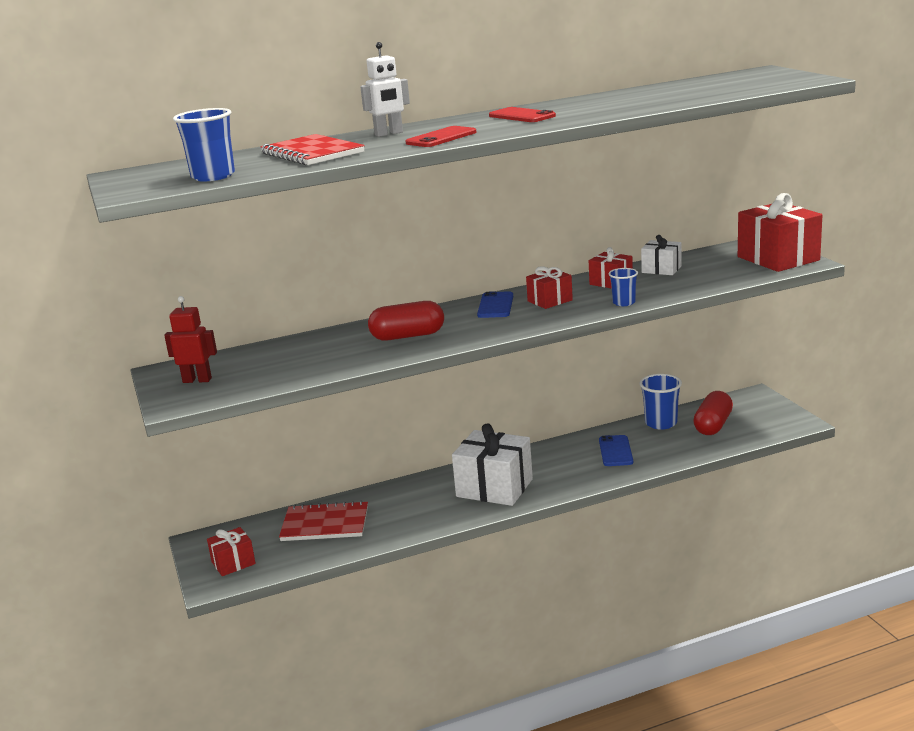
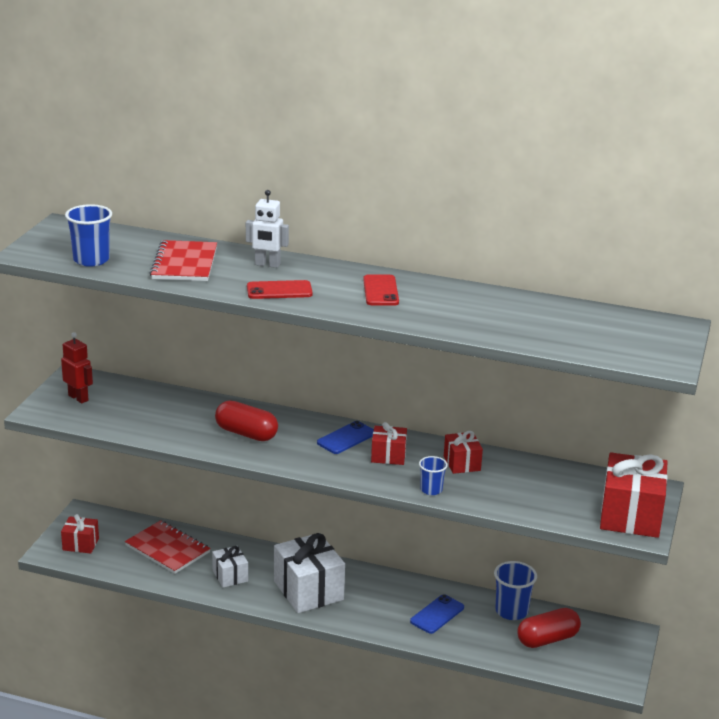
camera: 35 degrees right, 5 degrees up
(661, 269) = (522, 472): white gift -> white gift (230, 576)

